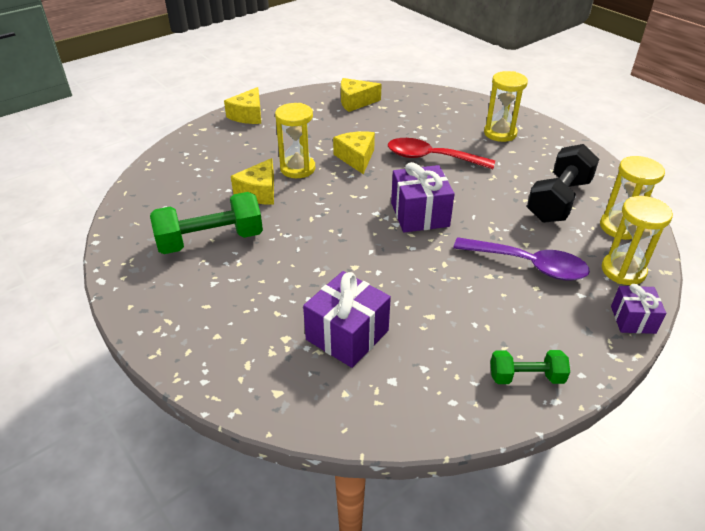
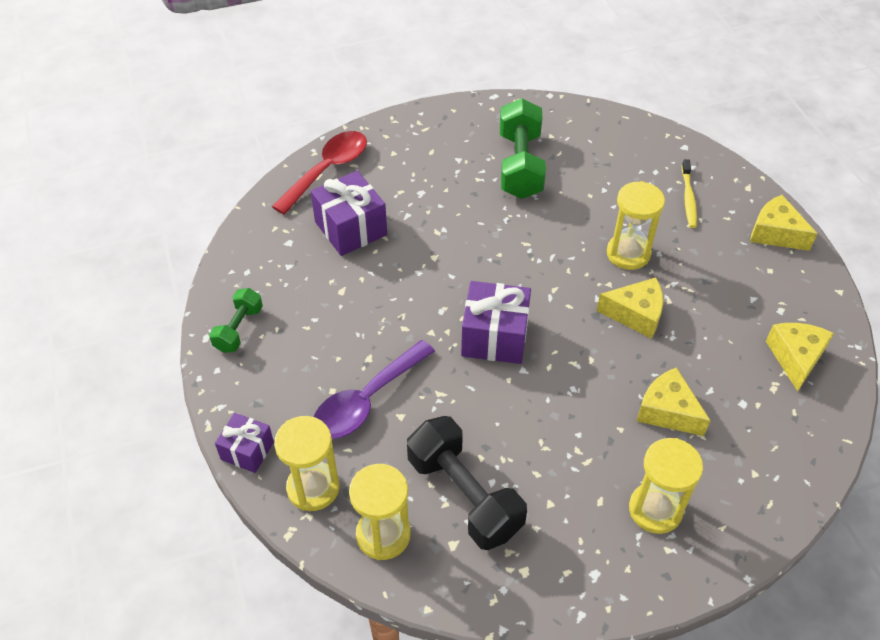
camera: 110 degrees right, 10 degrees up
(224, 151) = (688, 198): none -> yellow toothbrush
(259, 192) = (590, 212): yellow cheese -> yellow cheese (667, 411)
(431, 158) = (611, 394): red spoon -> red spoon (327, 170)

